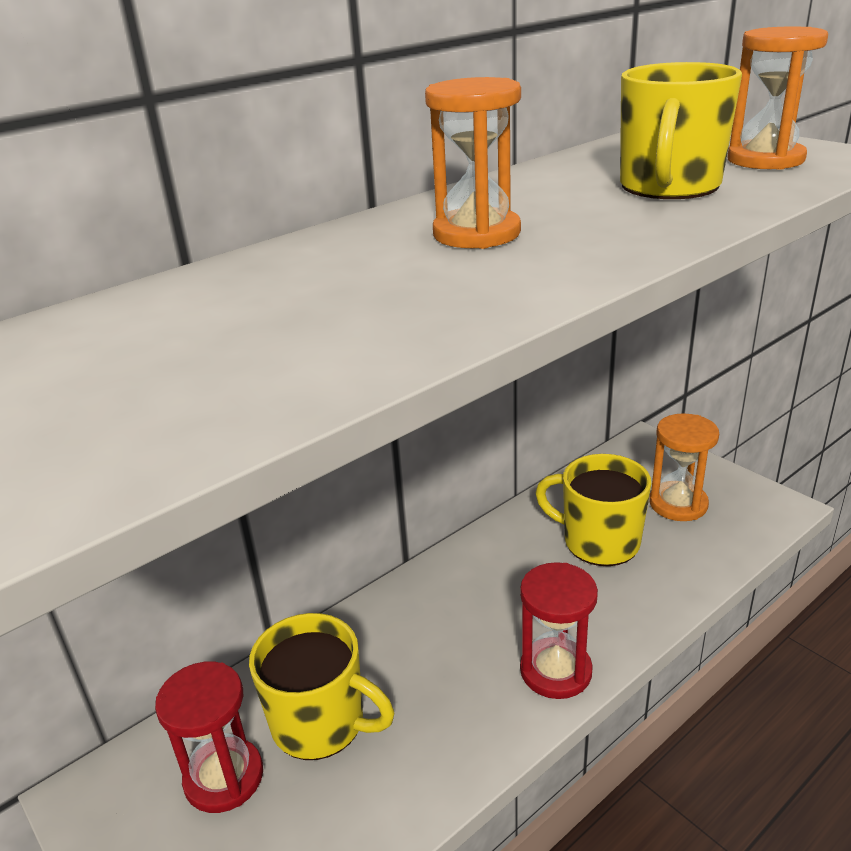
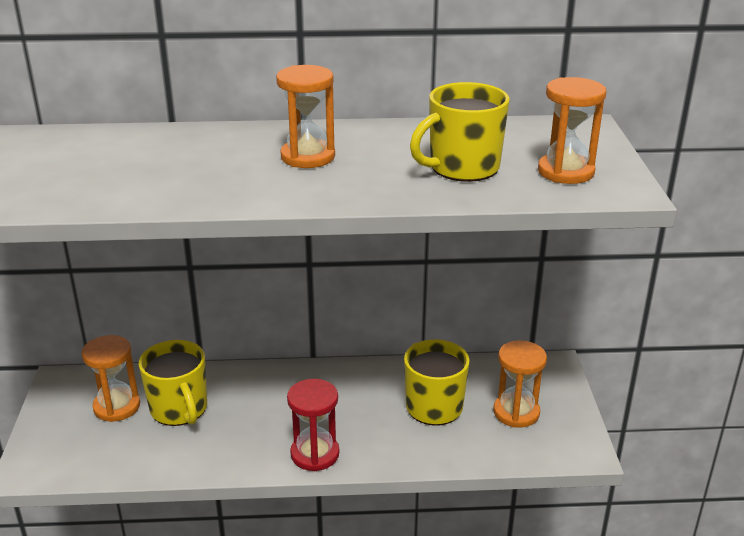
camera: 35 degrees right, 0 degrees up
(224, 777) = (117, 406): red hourglass -> orange hourglass

